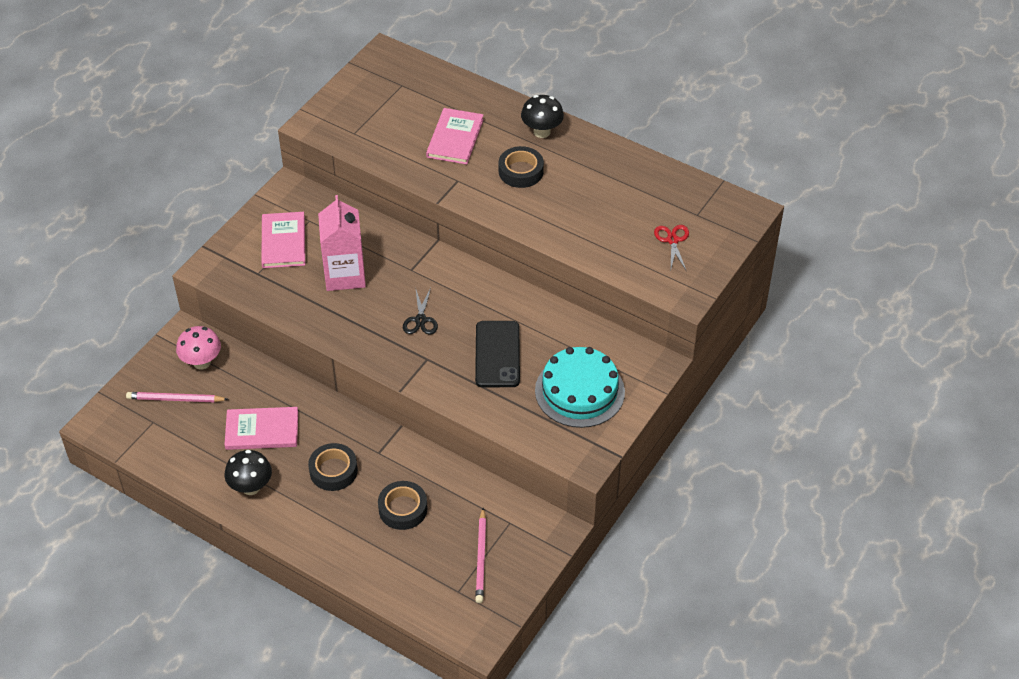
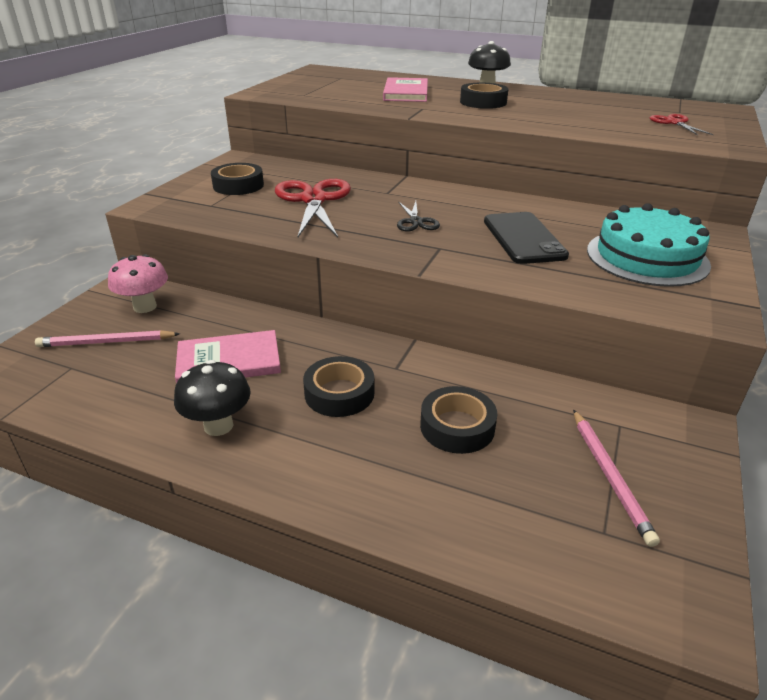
camera: 10 degrees left, 15 degrees down
(283, 242) = (238, 185): pink book -> black tape
(345, 275) = (314, 200): pink carton -> red scissors

